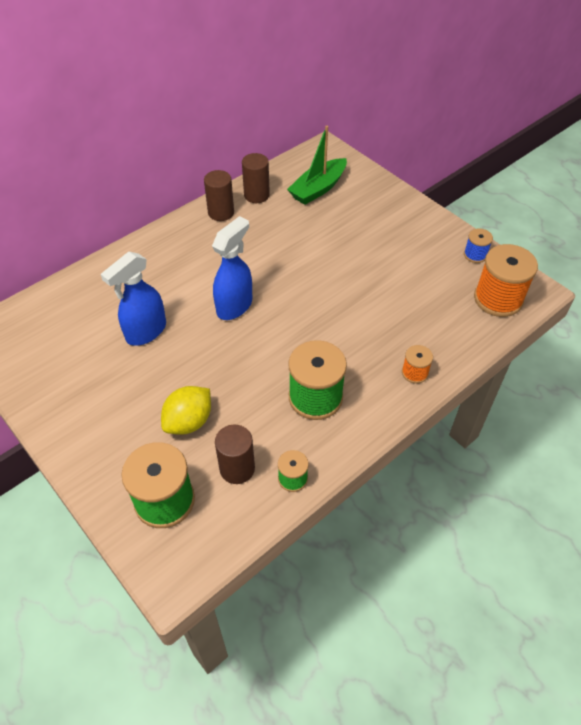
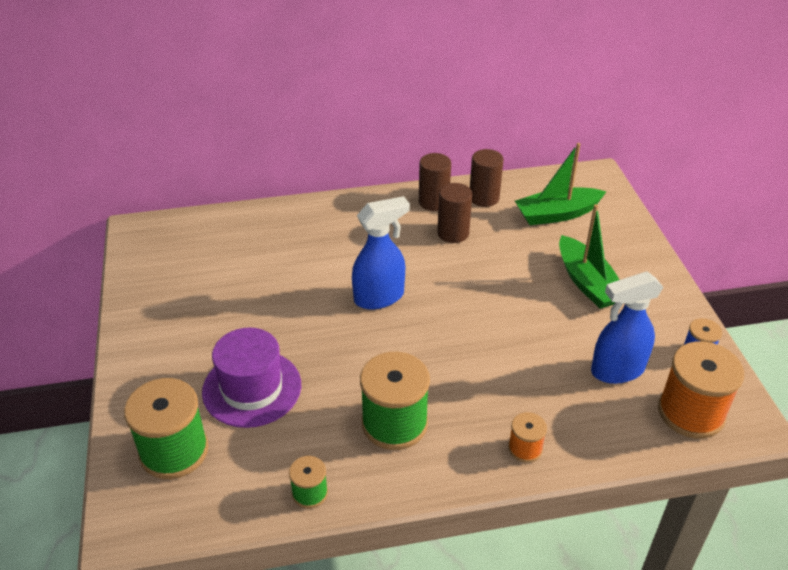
camera: 30 degrees right, 10 degrees down
(145, 332) = (275, 286): blue spray bottle -> blue spray bottle (616, 370)
(189, 421) = (252, 388): yellow lemon -> purple hat
(237, 468) = (263, 455): brown cylinder -> brown cylinder (453, 233)
(374, 233) = (587, 282): none -> green boat

